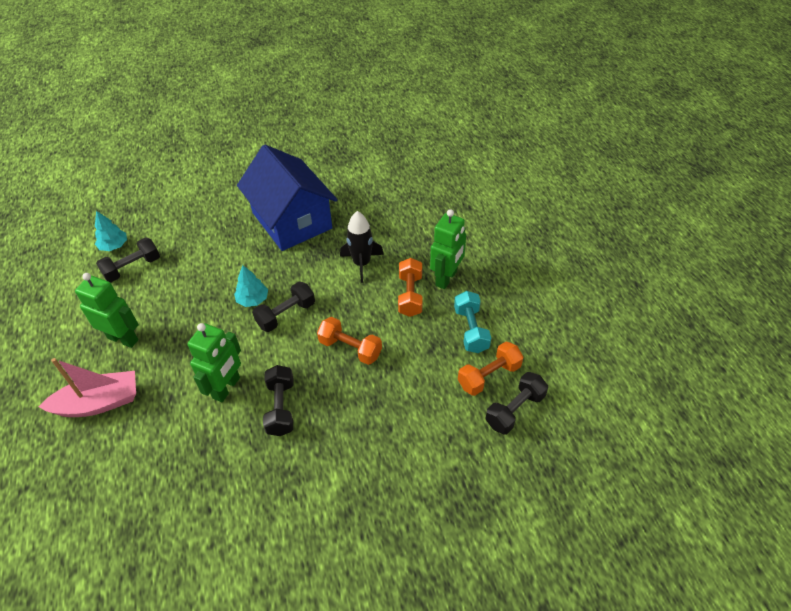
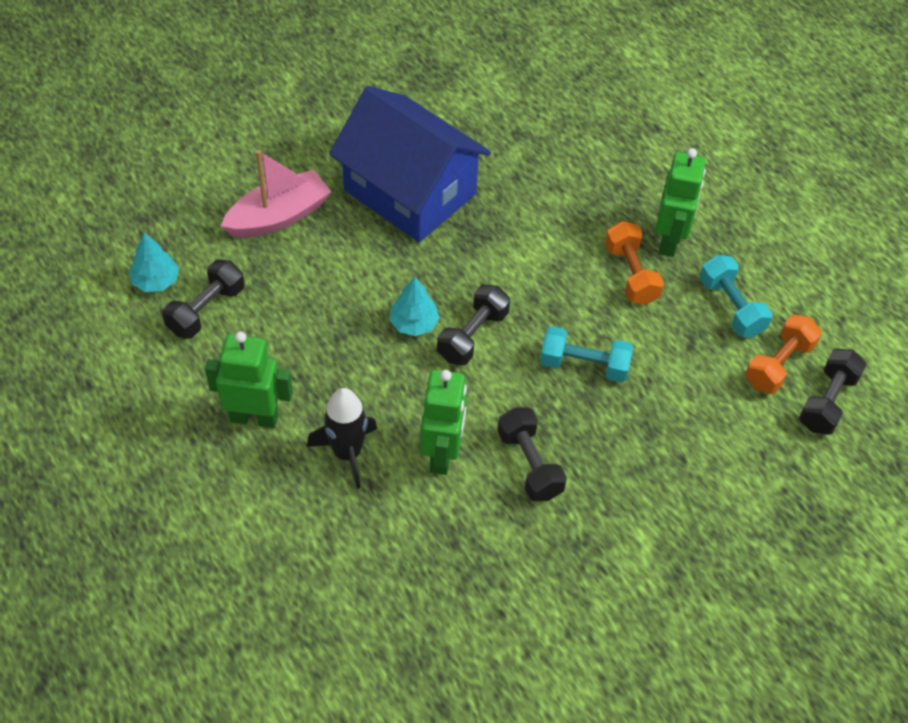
camera: 20 degrees left, 5 degrees up
(99, 403) = (273, 514): pink boat -> pink boat (279, 216)
(350, 348) = (584, 365): orange dumbbell -> turquoise dumbbell
(361, 264) = (543, 240): black rocket -> black rocket (347, 453)

